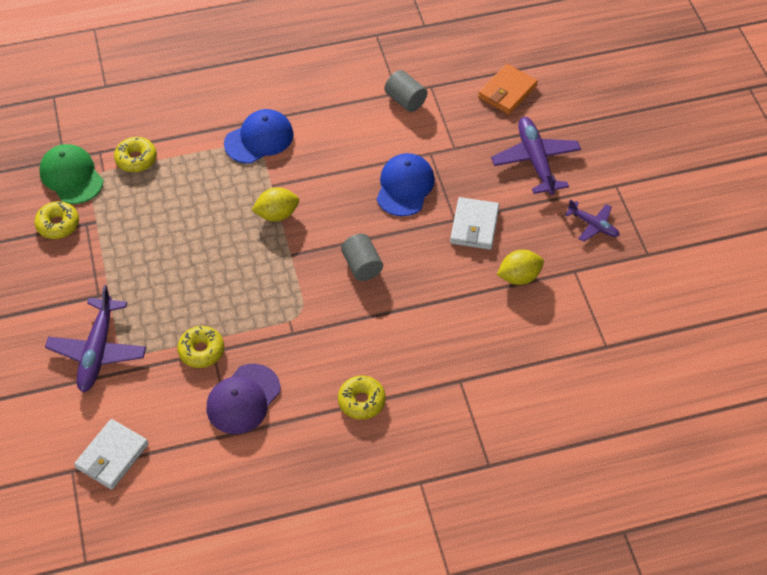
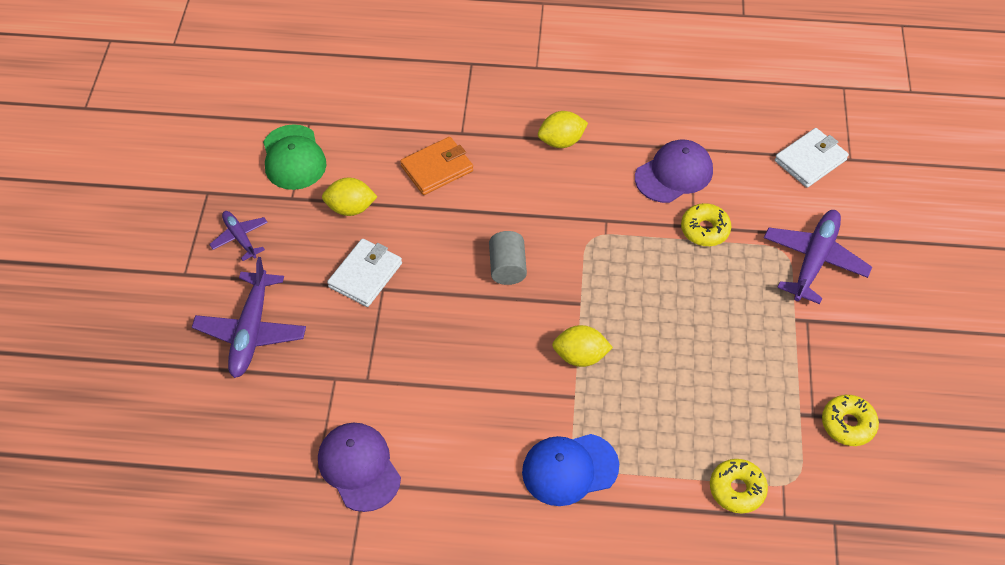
camera: 160 degrees left, 0 degrees up
(71, 176) = (826, 490): green cap -> green cap (293, 158)
(361, 401) = (561, 141): yellow donut -> yellow lemon
(405, 100) = (359, 467): grey cylinder -> purple cap
(405, 186) = (418, 345): blue cap -> none
(507, 92) = (224, 437): orange wallet -> orange wallet (437, 168)

